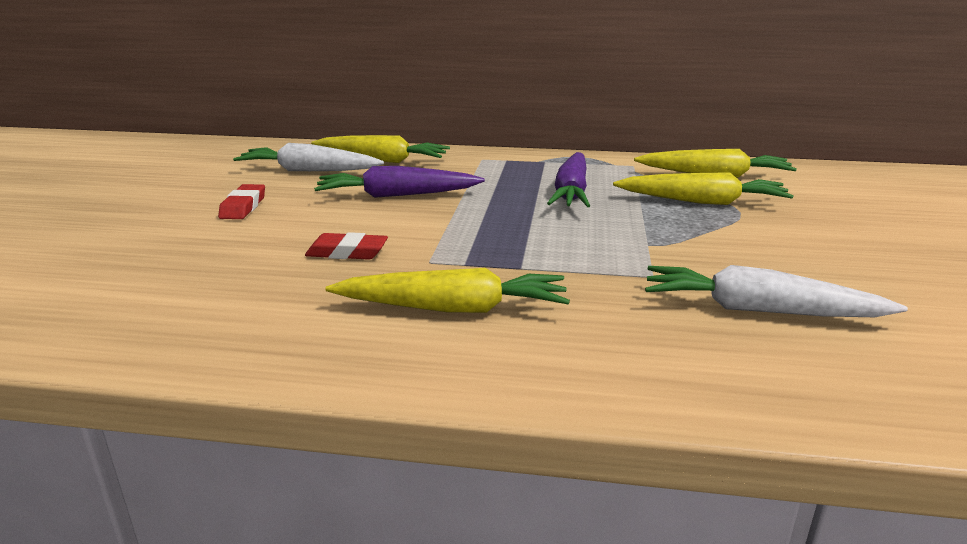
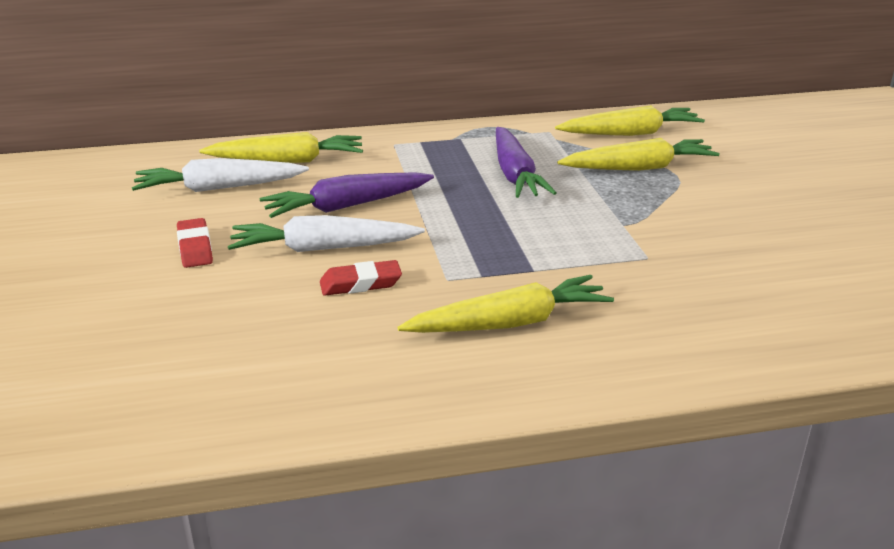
camera: 20 degrees left, 5 degrees up
(758, 310) = (746, 275): white carrot -> white carrot (322, 248)

